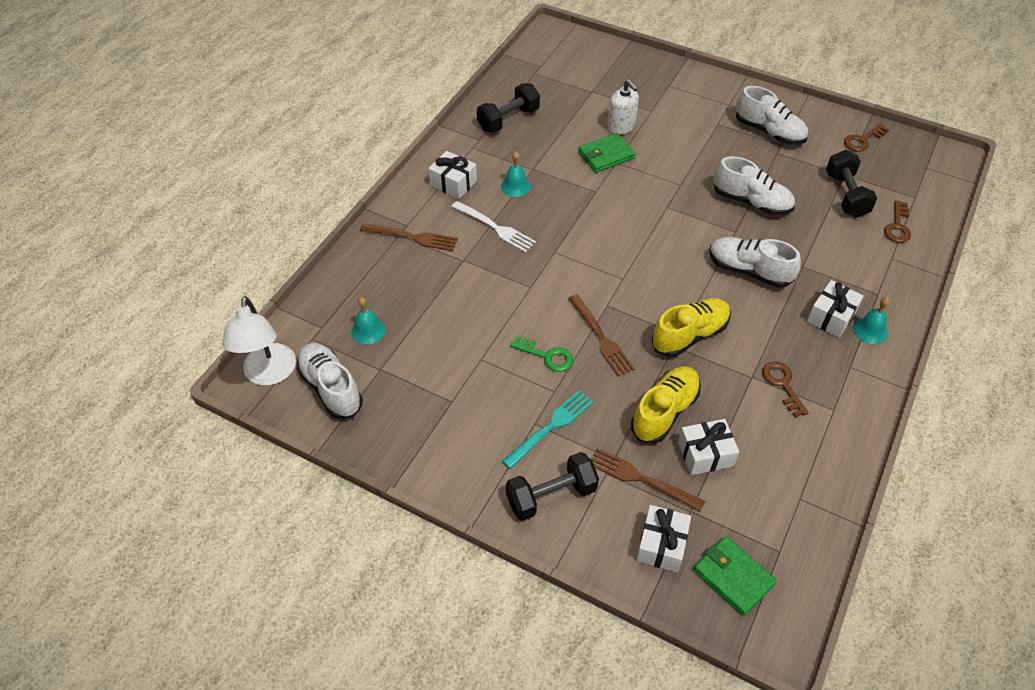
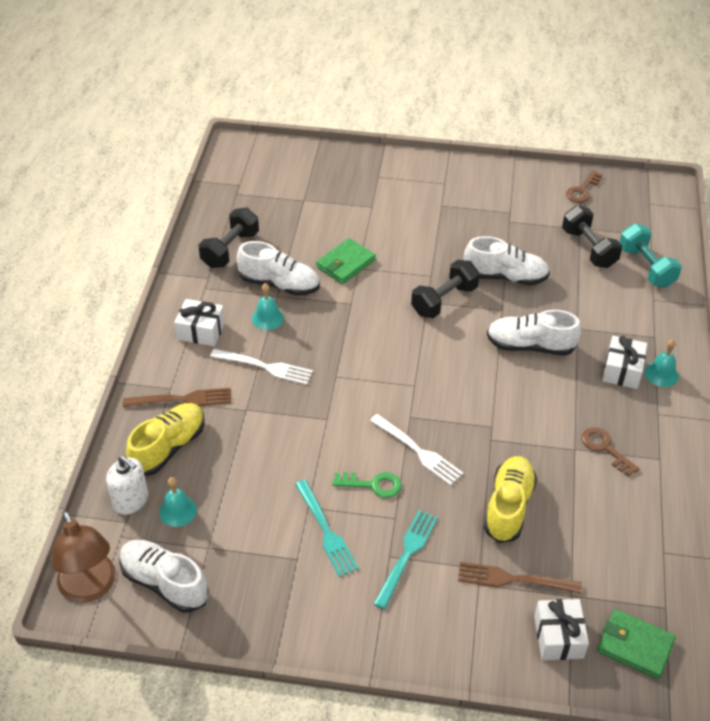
camera: 20 degrees left, 5 degrees down
(269, 374) = (90, 588): white lamp -> brown lamp
(487, 384) = (326, 530): none -> turquoise fork
(551, 495) = (435, 623): black dumbbell -> black dumbbell (444, 300)
(601, 337) = (418, 451): brown fork -> white fork
(621, 127) = (348, 230): white soap dispenser -> white soap dispenser (131, 500)
(689, 335) = (501, 424): yellow shoe -> yellow shoe (168, 447)
(705, 454) = (562, 537): white gift -> none
(769, 132) = (493, 202): white shoe -> white shoe (279, 284)
(897, 226) = (646, 267): brown key -> turquoise dumbbell

